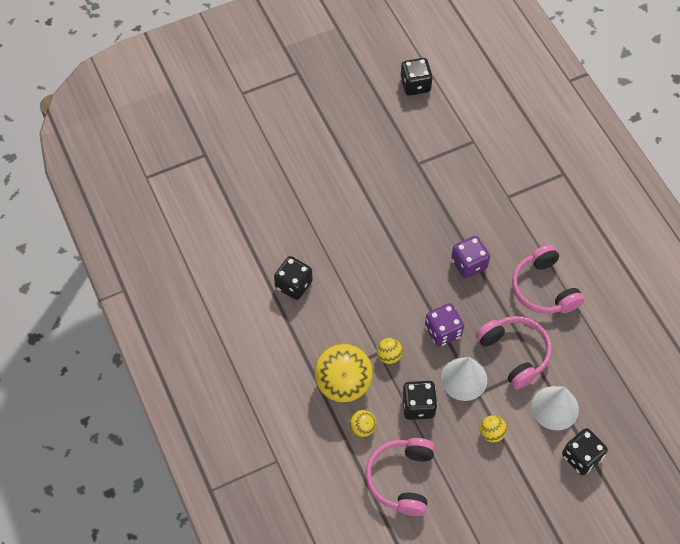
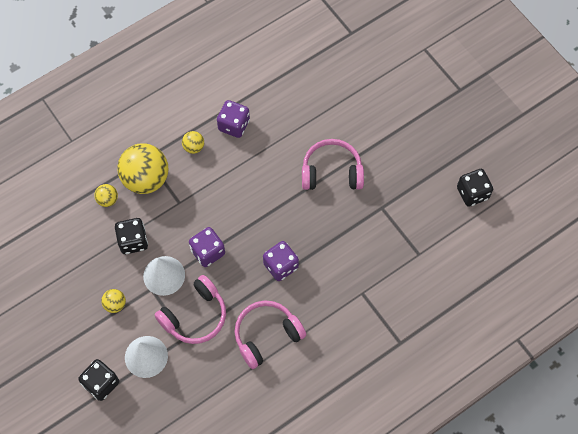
camera: 80 degrees right, 5 degrees up
(294, 285) = (234, 125): black dice -> purple dice
(389, 356) = (177, 211): yellow ball -> yellow ball (194, 147)
(401, 479) = (66, 237): pink headphones -> pink headphones (331, 172)

